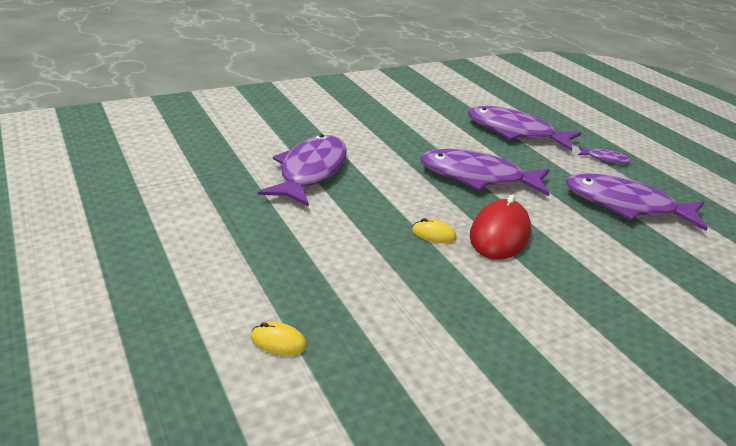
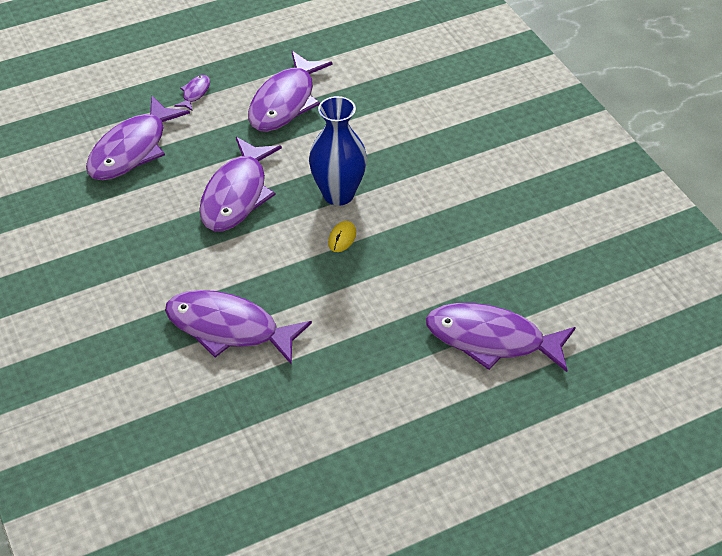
camera: 85 degrees left, 15 degrees up
(278, 342) = (491, 339): yellow mouse -> purple fish
(499, 234) = (338, 194): red mouse -> blue vase

